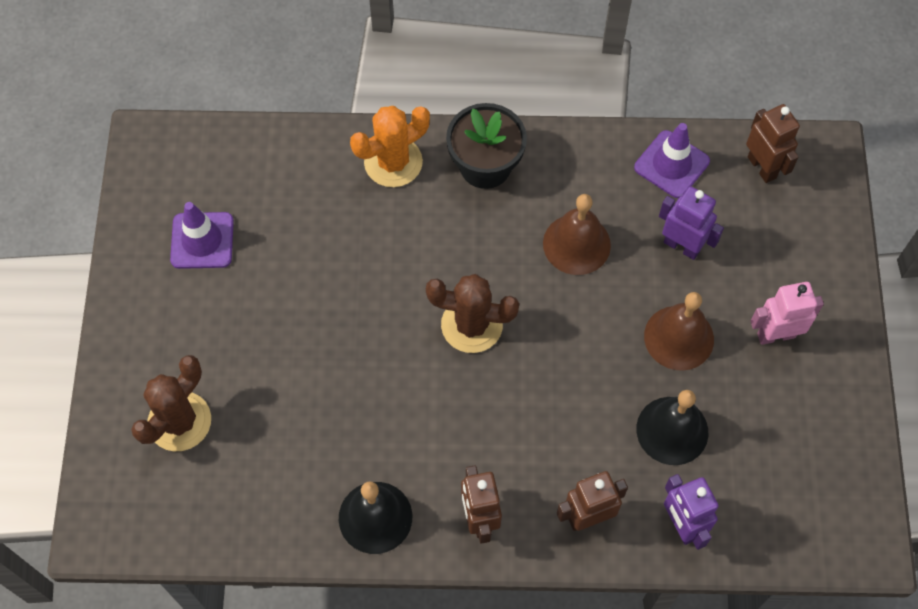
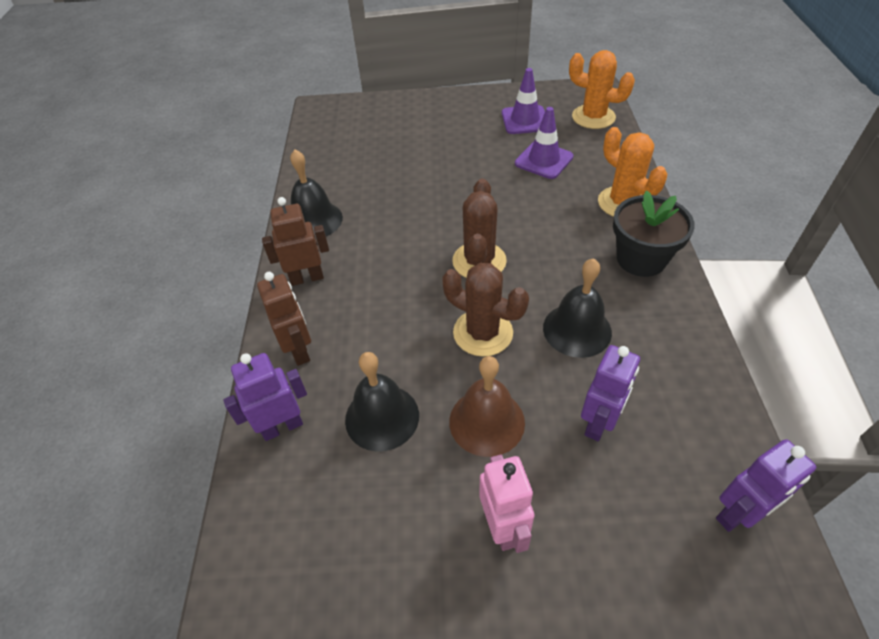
camera: 90 degrees right, 15 degrees down
(179, 421) = (390, 127): brown cactus -> brown cactus (483, 333)
(214, 157) = (593, 117): none -> orange cactus
(576, 244) = (577, 329): brown bell -> black bell
(671, 164) = (702, 411): purple traffic cone -> purple traffic cone (543, 160)
(762, 167) = (738, 514): brown robot -> purple robot

